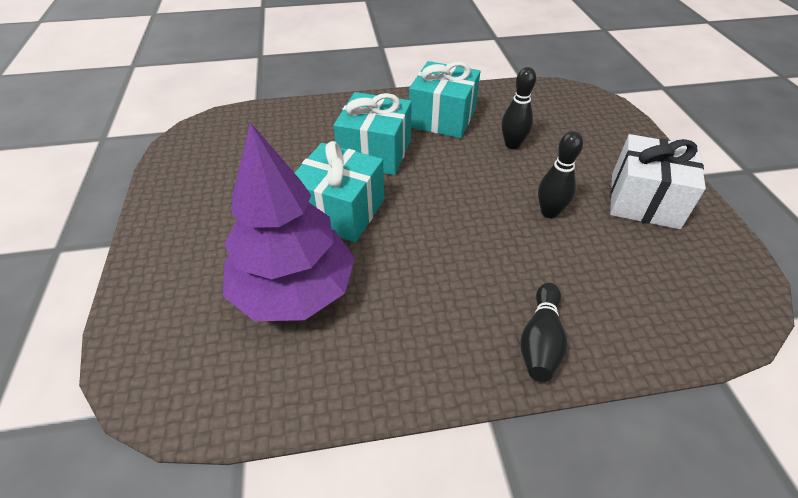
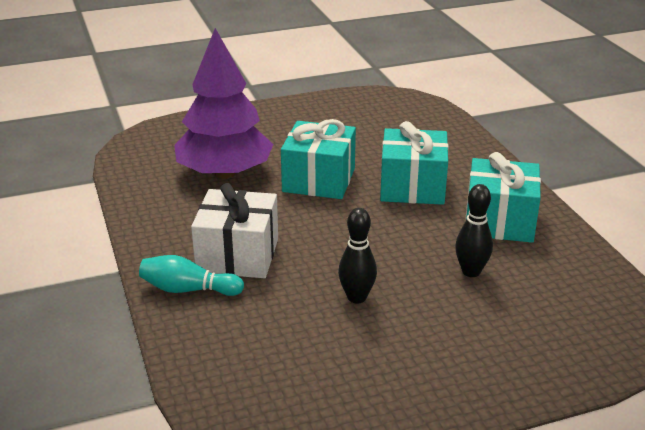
camera: 80 degrees right, 15 degrees down
(540, 341) = (188, 290): black bowling pin -> turquoise bowling pin
(644, 200) = (403, 371): white gift -> white gift (238, 255)

